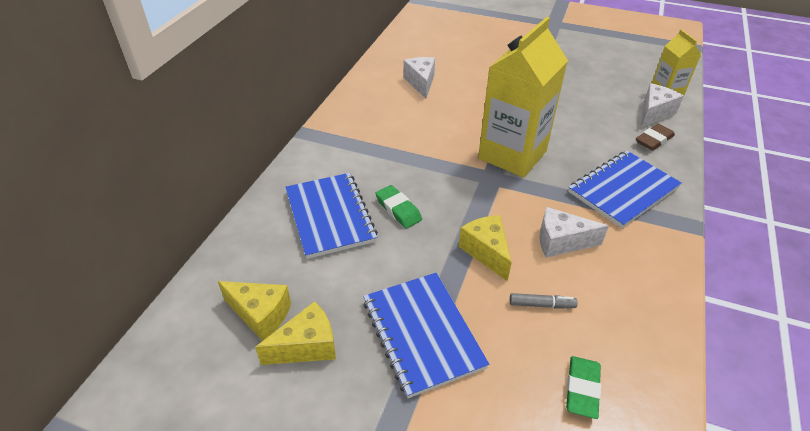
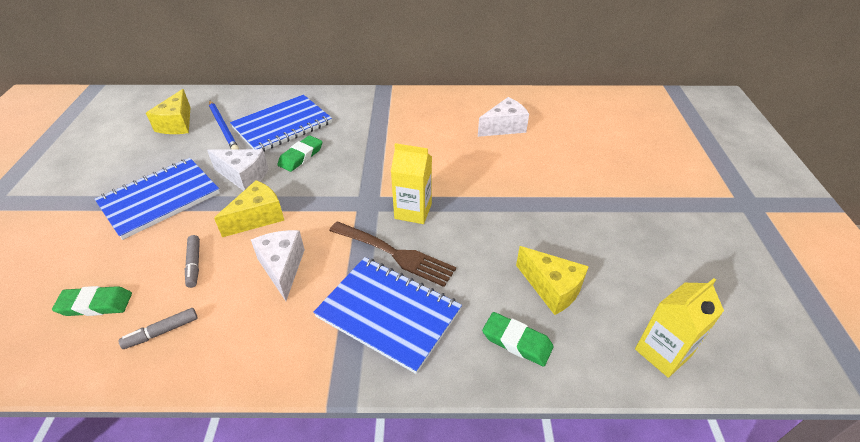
camera: 70 degrees right, 0 degrees up
(300, 268) = (223, 127): none -> blue pencil
(307, 346) = (149, 149): yellow cheese -> yellow cheese (551, 289)
(512, 155) = (413, 211): yellow carton -> yellow carton, size x0.53
(560, 175) = (395, 254): none -> brown fork
(625, 331) = (161, 332): none -> grey marker
(654, 113) = (589, 339): white cheese -> white cheese (244, 177)
(654, 140) = (517, 342): brown eraser -> green eraser

